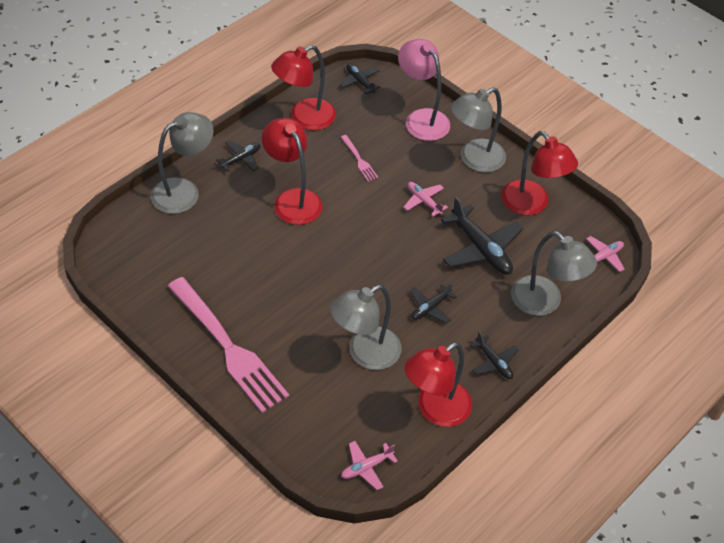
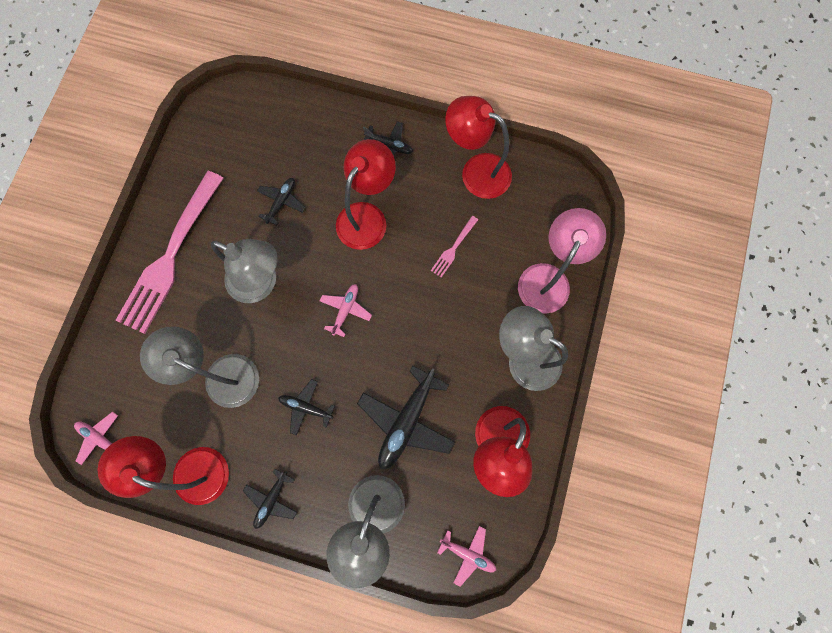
camera: 65 degrees right, 25 degrees up
(184, 191) = (322, 122): grey lamp -> grey lamp (261, 283)
(360, 81) = (560, 194): black plane -> black plane (282, 202)
(423, 201) = (436, 335): pink plane -> pink plane (346, 310)

